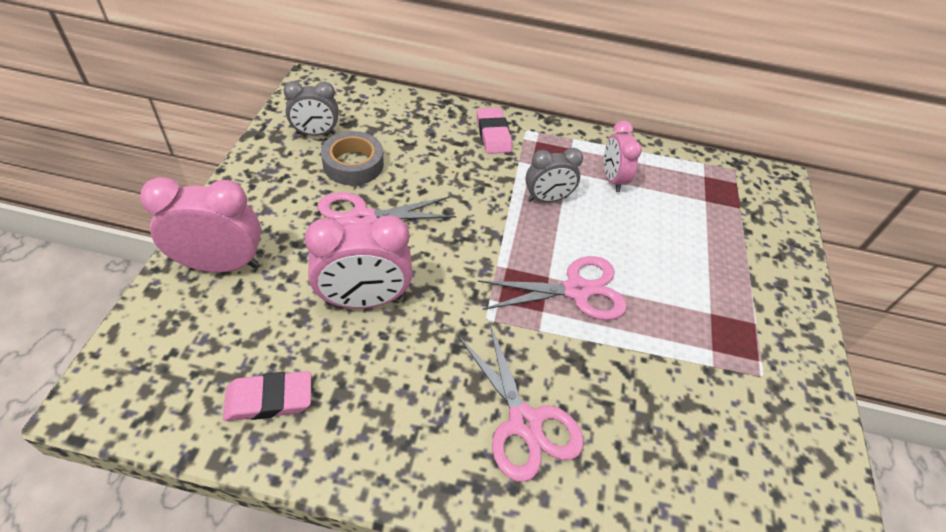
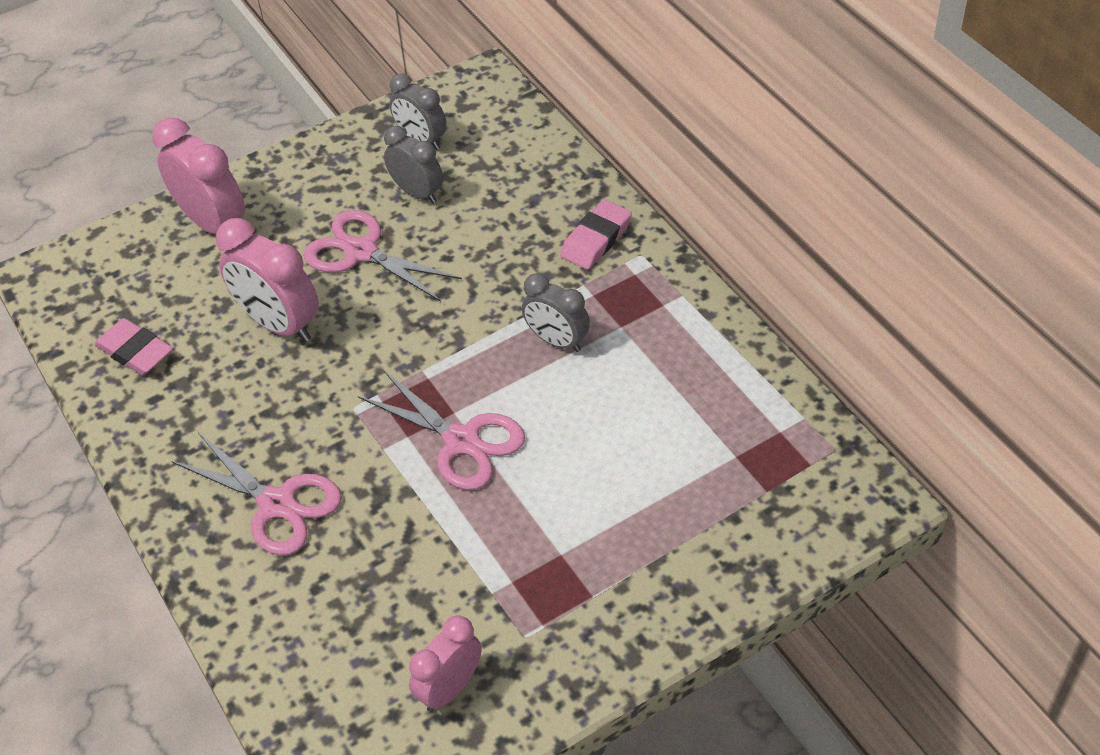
camera: 55 degrees right, 0 degrees up
(353, 164) = (417, 192): grey tape -> grey clock
(524, 422) = (277, 504): pink scissors -> pink scissors turned 75 degrees counterclockwise
(612, 179) = (659, 365): pink clock -> pink clock (450, 688)

